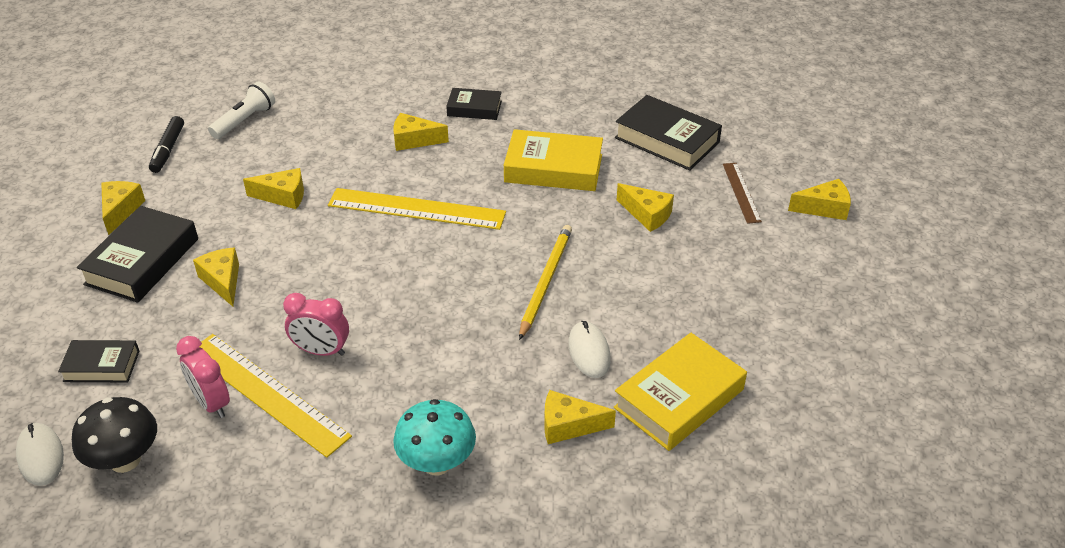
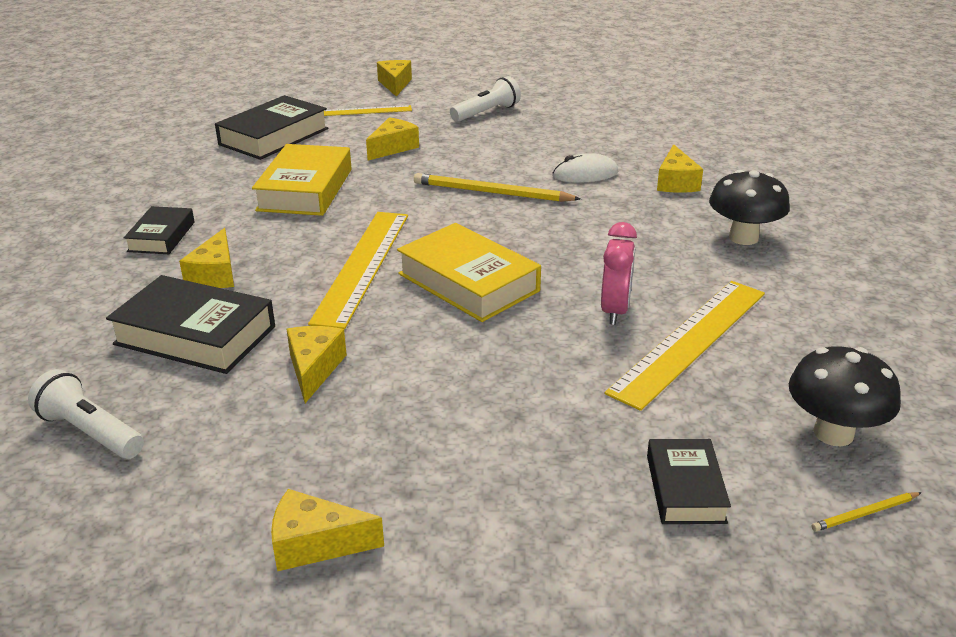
camera: 90 degrees left, 10 degrees down
(40, 456) = (865, 514): white mouse -> yellow pencil
(142, 261) = (455, 489): black book -> black book (195, 335)
(168, 150) = (143, 515): black marker -> none
(211, 403) = (718, 379): pink clock -> none
(223, 281) = (499, 400): yellow cheese -> none
(437, 463) = (743, 238): turquoise mushroom -> black mushroom
(679, 399) = (631, 142): yellow book -> yellow book (468, 282)
(741, 192) = (367, 111): brown ruler -> yellow ruler
(750, 280) = (486, 113): none -> white flashlight

